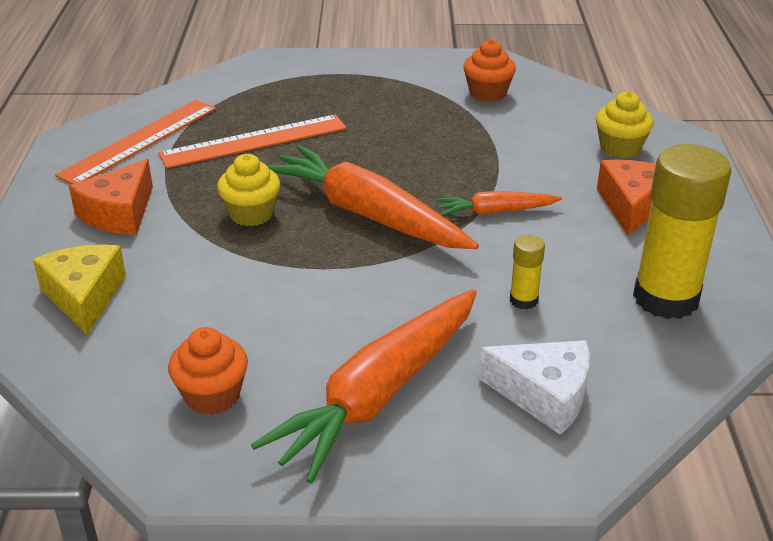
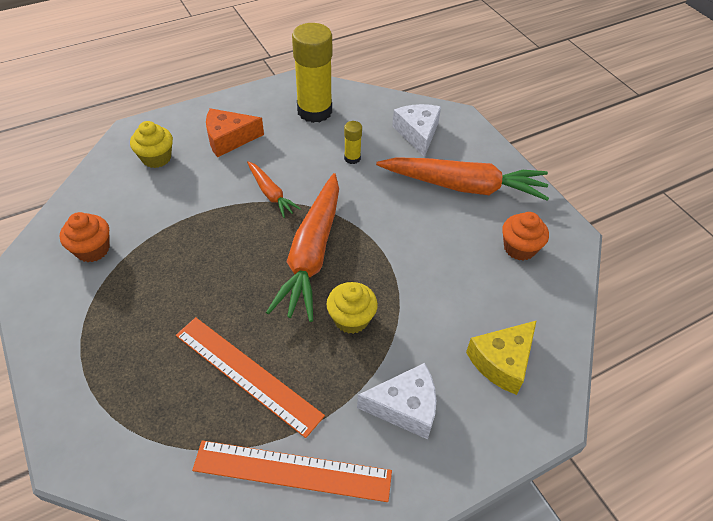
camera: 120 degrees left, 15 degrees up
(119, 213) = (405, 407): orange cheese -> white cheese

